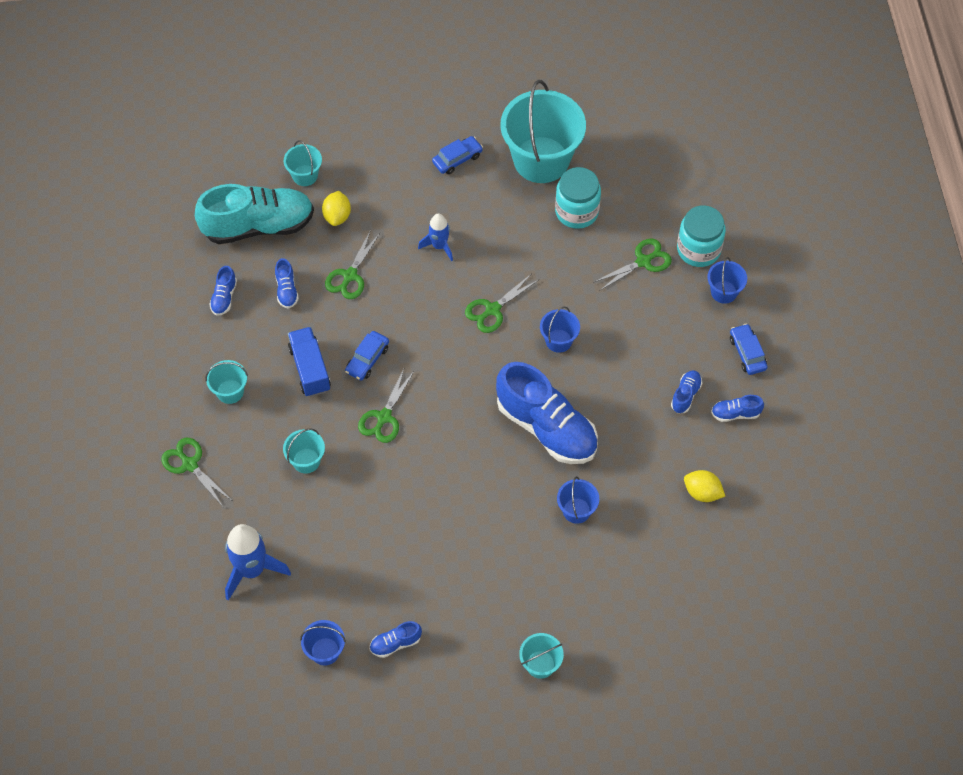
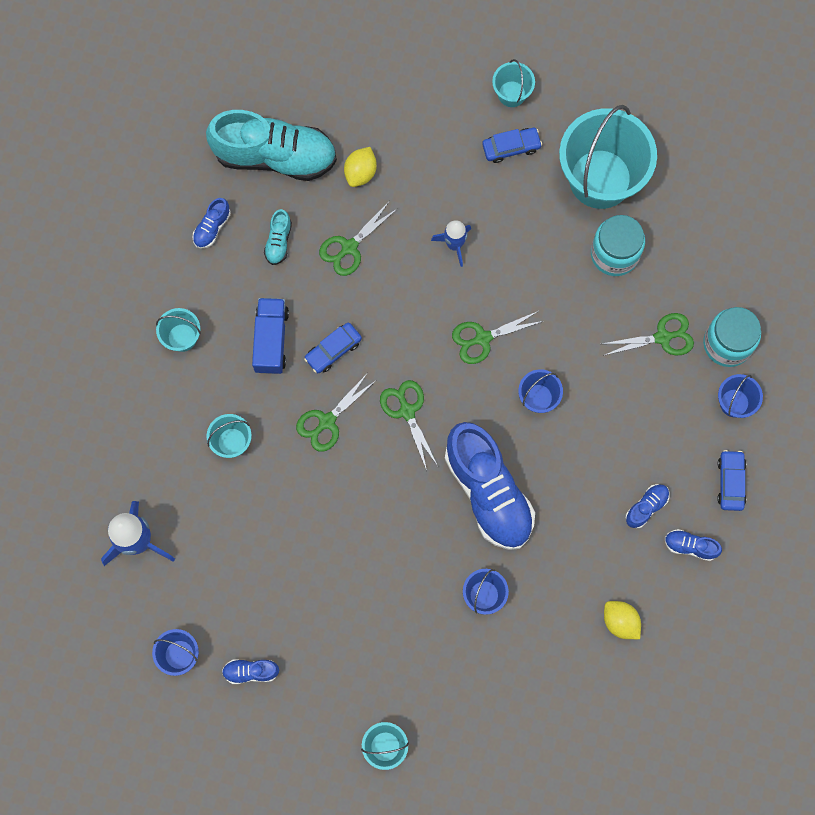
camera: 20 degrees right, 15 degrees up
(190, 464) = (115, 405): green scissors -> green scissors (407, 411)
(286, 290) = (278, 241): blue shoe -> turquoise shoe
(305, 175) = (343, 112): turquoise bucket -> turquoise bucket (511, 94)

